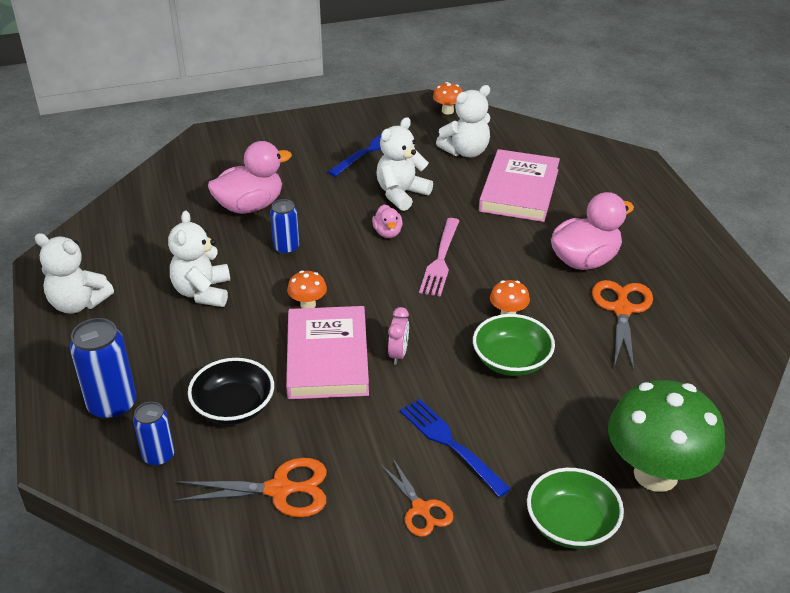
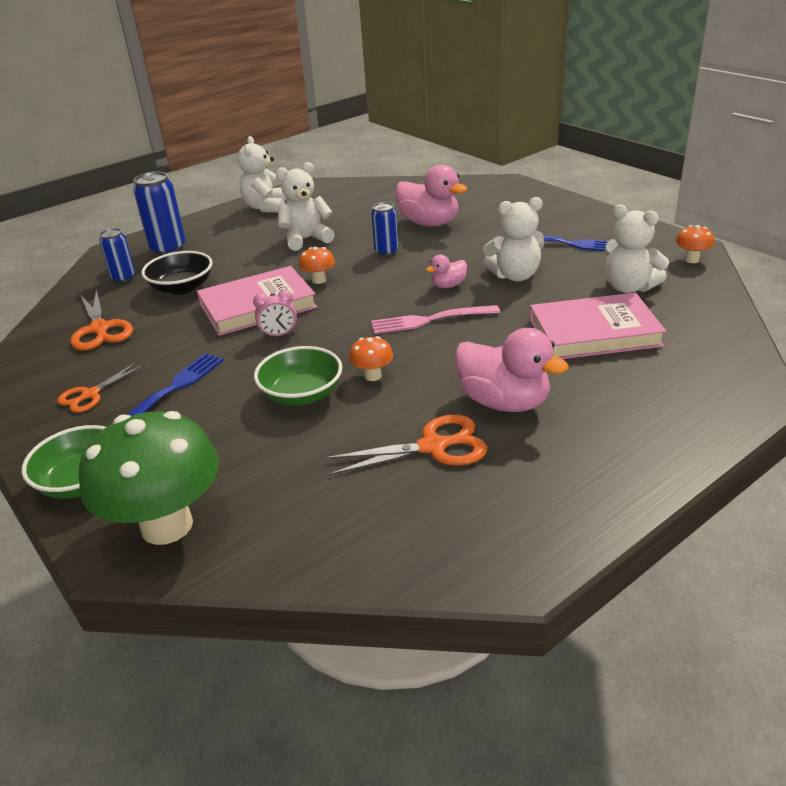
camera: 70 degrees right, 5 degrees down
(401, 194) = (515, 276): white teddy bear -> white teddy bear turned 150 degrees clockwise

